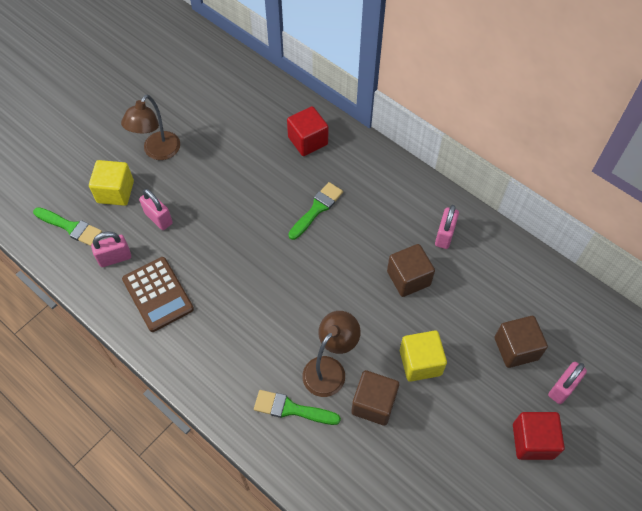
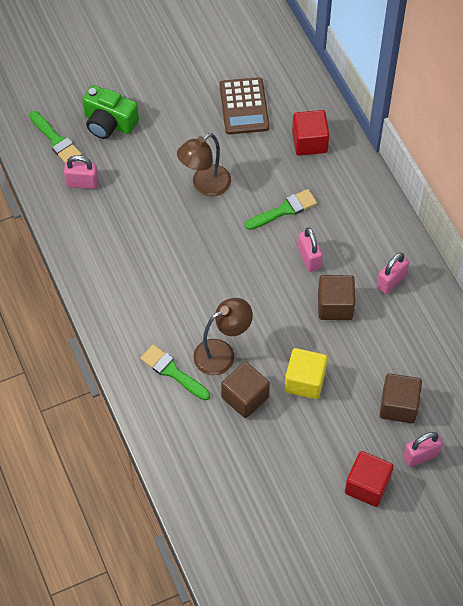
camera: 25 degrees right, 0 degrees up
(115, 192) = (109, 123): yellow cube -> green camera
(158, 152) = (164, 100): brown lamp -> brown lamp (205, 185)
(158, 218) = (136, 162): pink padlock -> pink padlock (309, 258)
(158, 294) = (105, 229): brown calculator -> brown calculator (244, 106)

